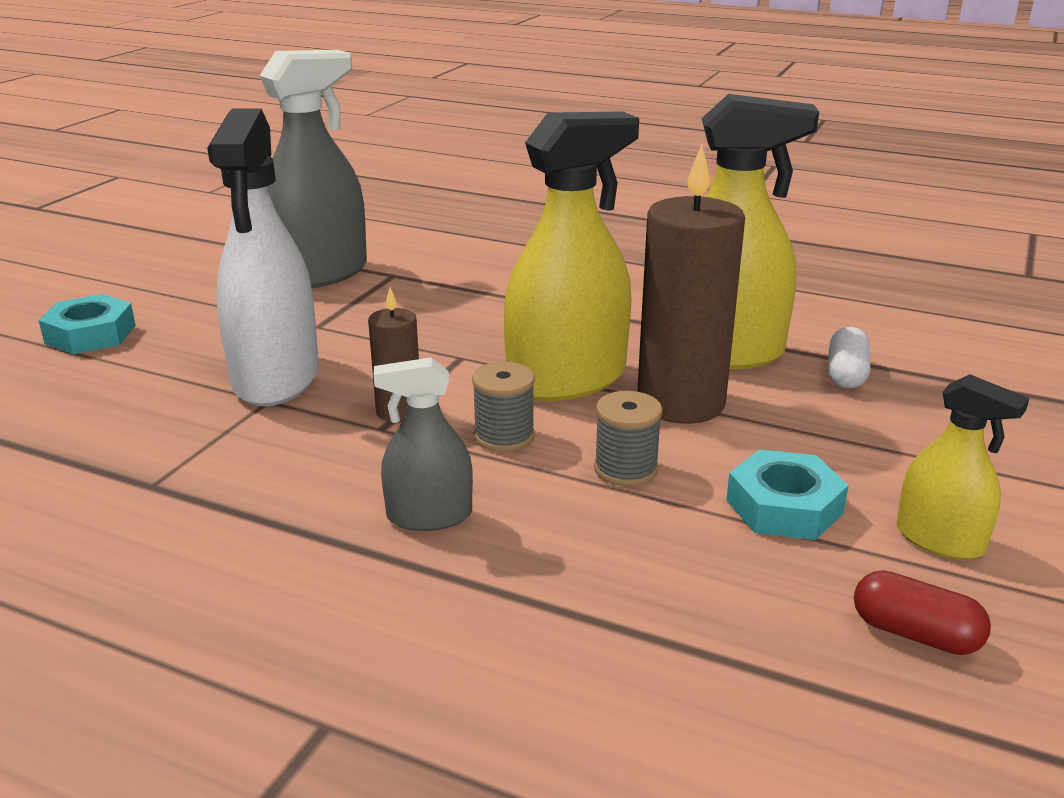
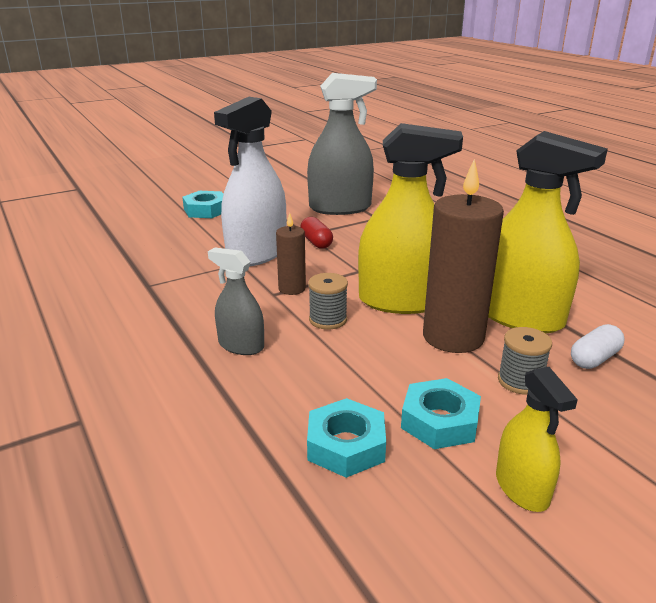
camera: 35 degrees right, 0 degrees up
(625, 469) = (371, 362): grey spool -> grey spool (520, 381)
(722, 580) = (346, 445): none -> turquoise nut
(915, 634) = (424, 535): red capsule -> red capsule (316, 242)

